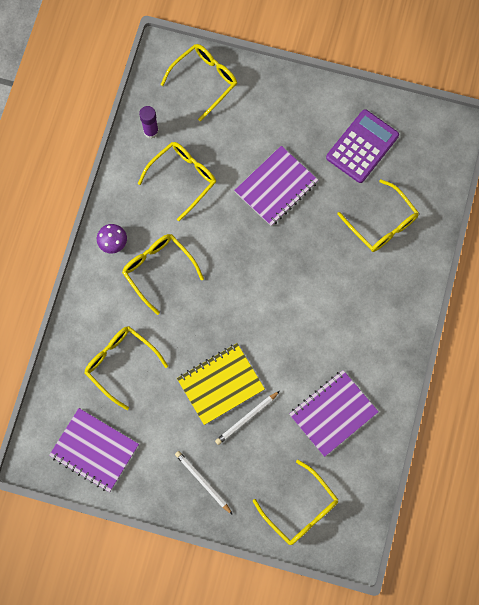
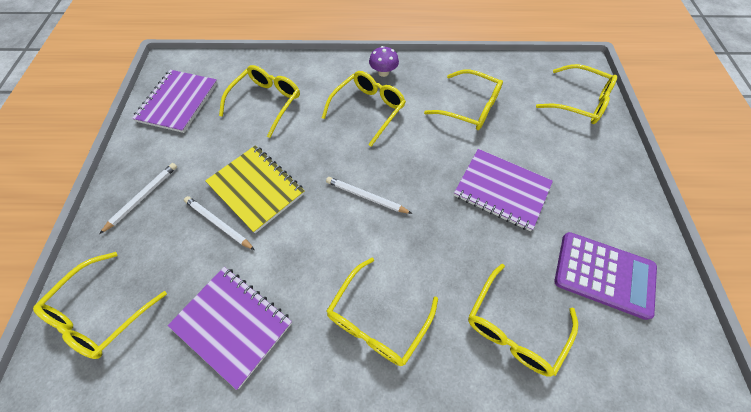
camera: 75 degrees right, 15 degrees down
(151, 131) = (503, 75): purple glue stick -> none
(253, 295) = (366, 197): none -> white pencil
(354, 312) = (377, 319): none -> yellow glasses

